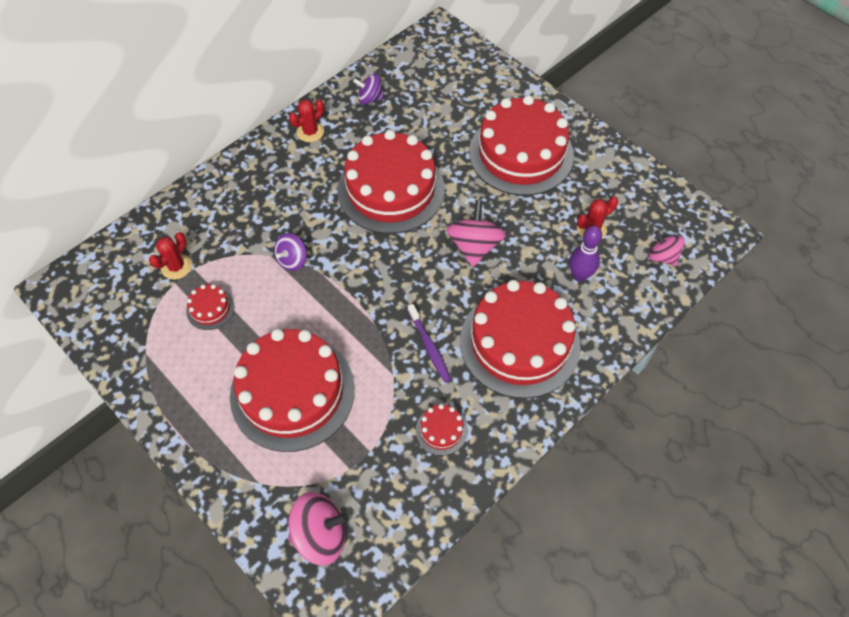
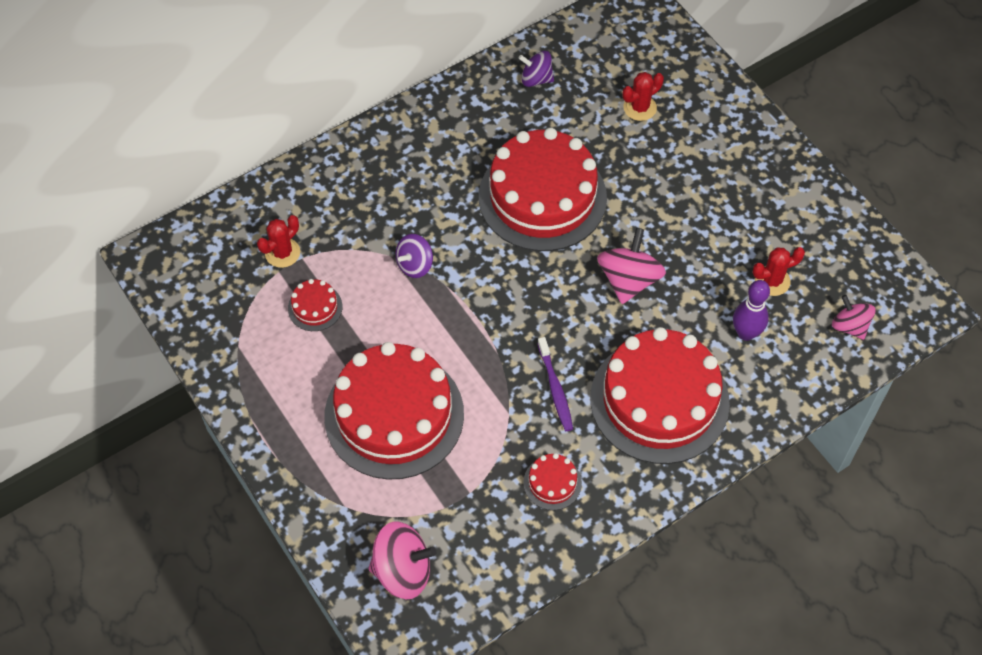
camera: 10 degrees right, 0 degrees up
(310, 132) = (458, 111): red cactus -> red cactus (640, 108)
(521, 154) = (707, 175): red cake -> none

